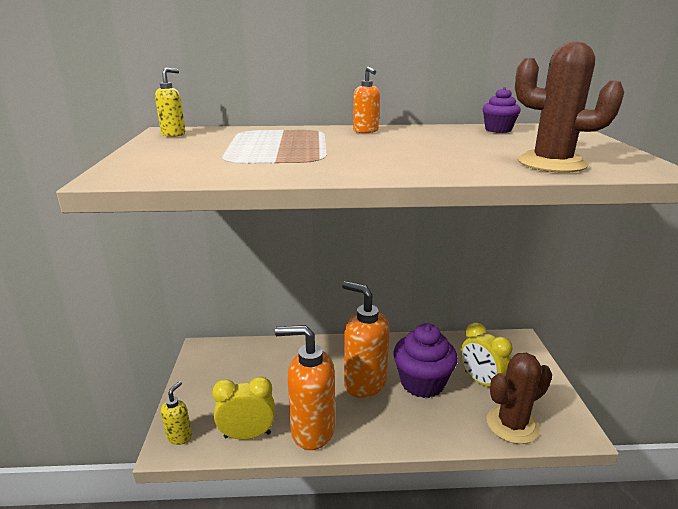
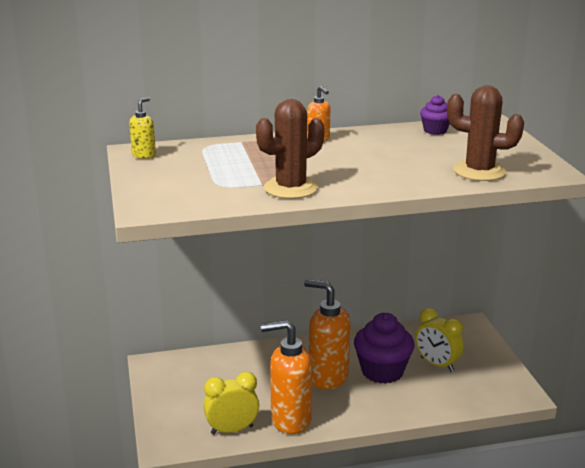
camera: 10 degrees left, 0 degrees up
(179, 436) = (169, 438): yellow soap dispenser -> none
(512, 425) = (467, 396): brown cactus -> brown cactus (291, 188)

